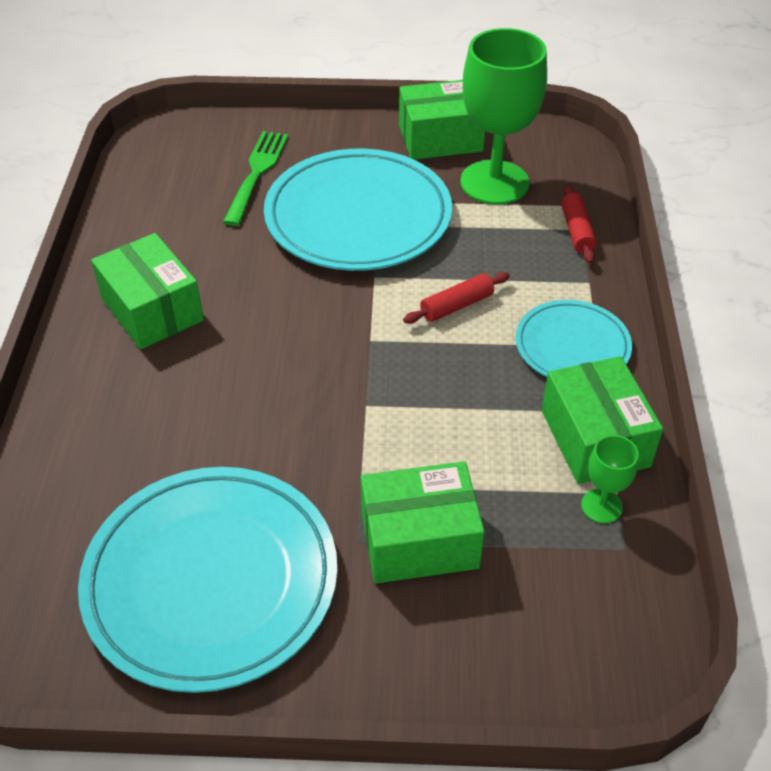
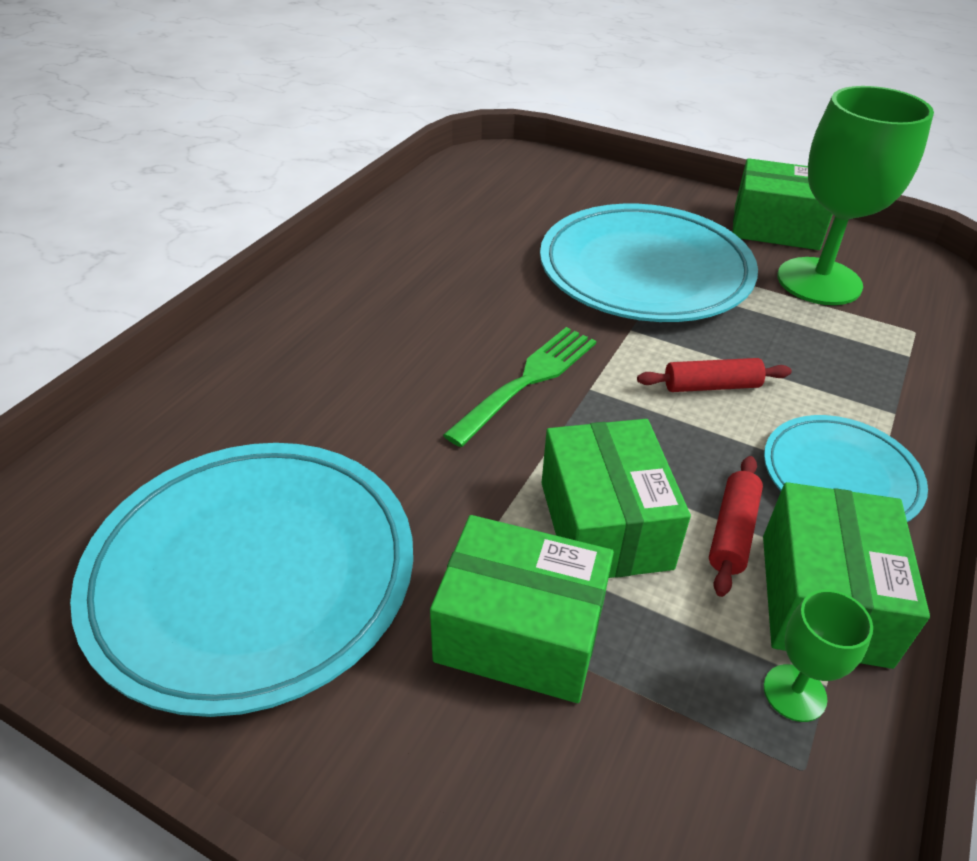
camera: 25 degrees right, 5 degrees down
(152, 310) = (384, 290): green box -> green box (605, 524)
(257, 173) = (562, 208): green fork -> green fork (528, 381)
(576, 231) = (902, 355): red rolling pin -> red rolling pin (732, 532)

